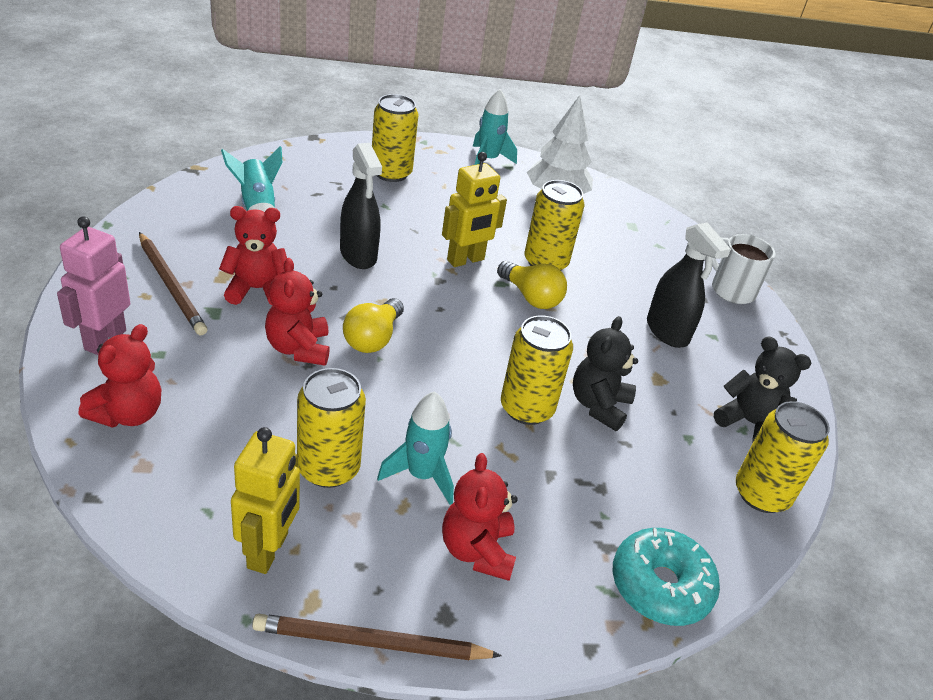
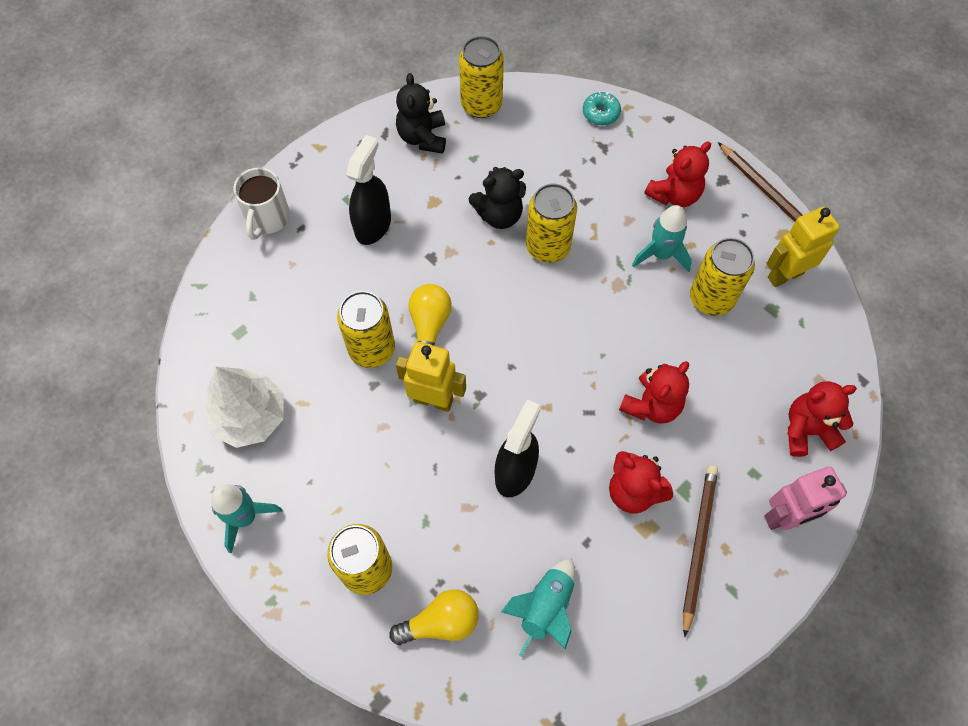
camera: 125 degrees left, 25 degrees up
(373, 338) = (590, 375): yellow light bulb -> yellow light bulb (441, 622)
(660, 586) = (601, 113): turquoise donut -> turquoise donut, size x0.57

